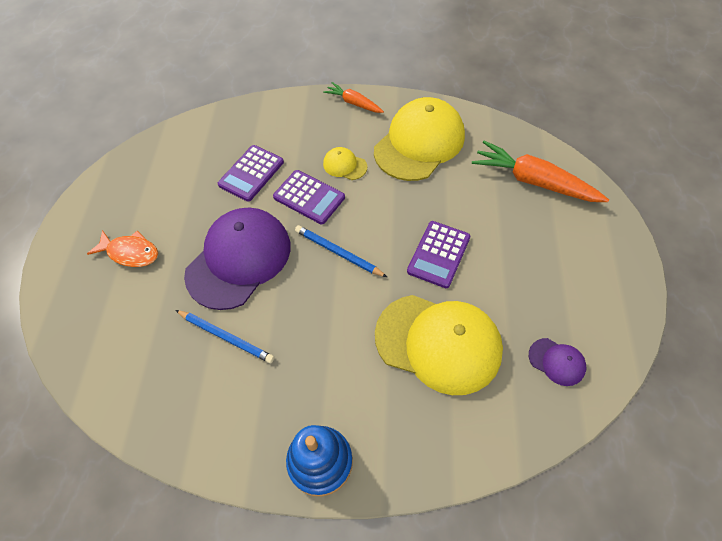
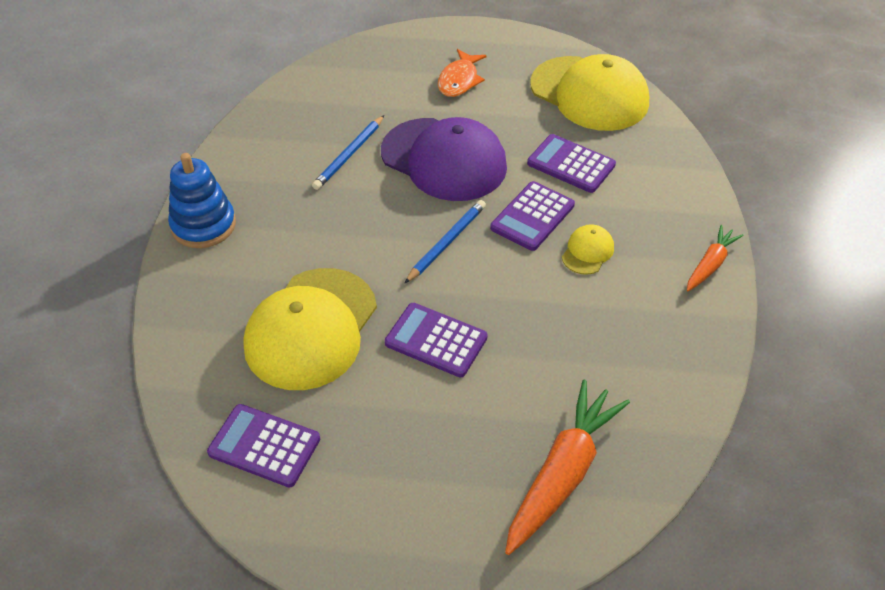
camera: 90 degrees right, 10 degrees down
(419, 143) = (634, 336): yellow cap -> yellow cap (589, 94)
(557, 361) = (264, 446): purple cap -> purple calculator

